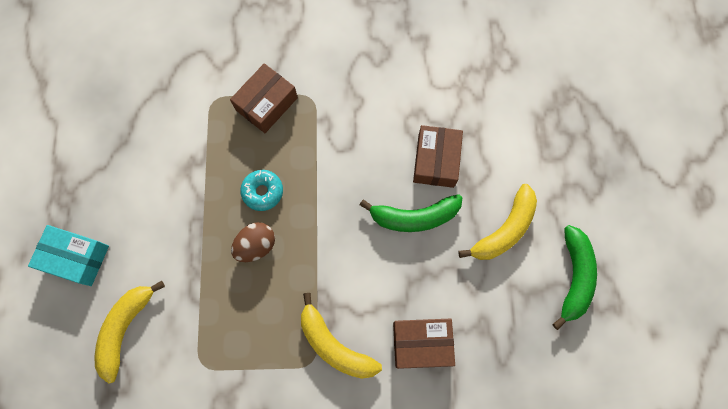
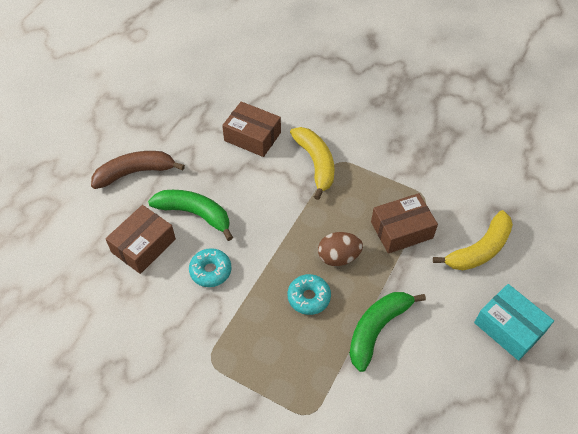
camera: 150 degrees left, 20 degrees down
(266, 104) = (257, 379): brown box -> brown box (401, 230)
(361, 170) = (210, 271): none -> turquoise donut
(504, 230) = (135, 172): yellow banana -> brown banana
(574, 277) = (115, 123): green banana -> green banana (377, 329)

